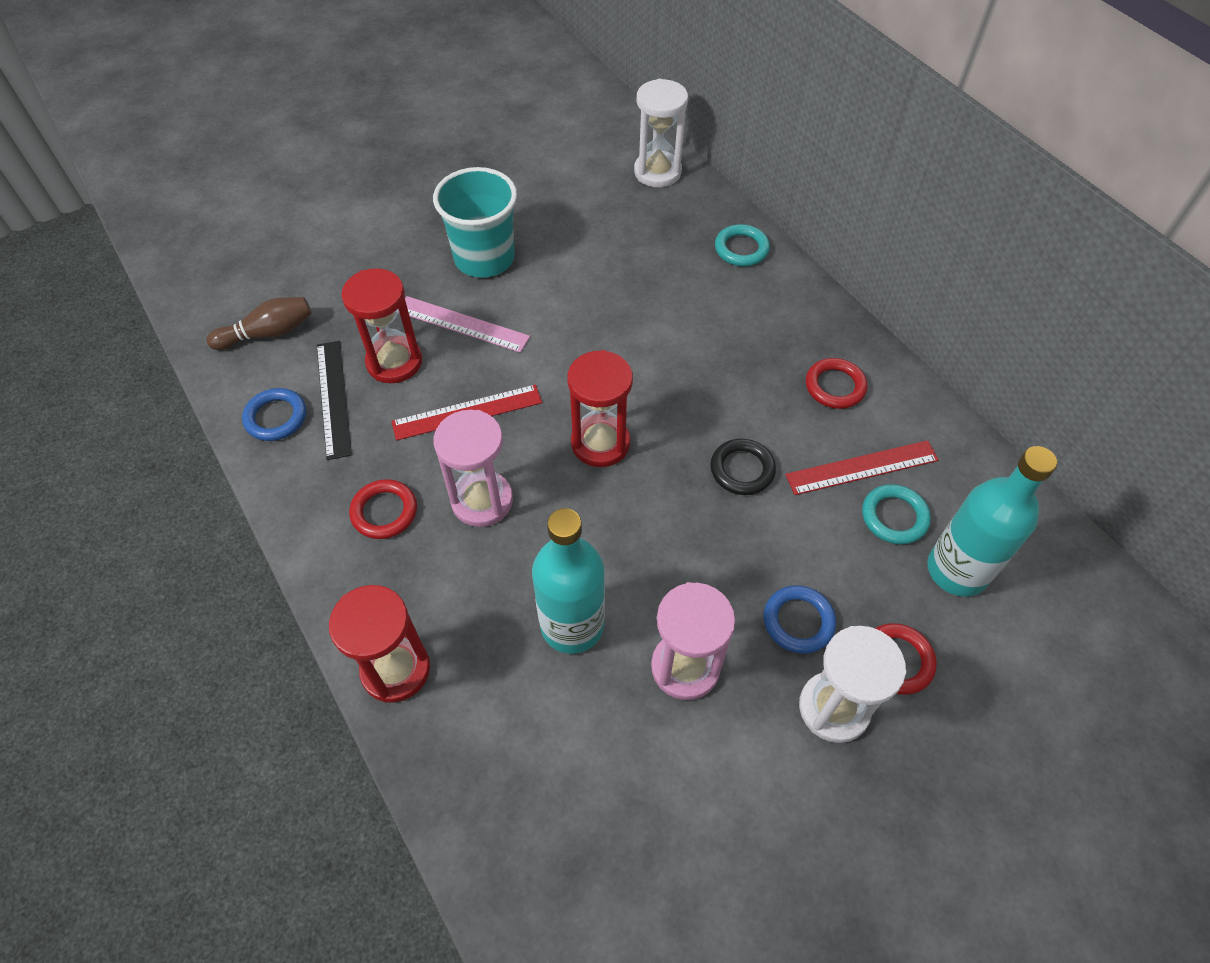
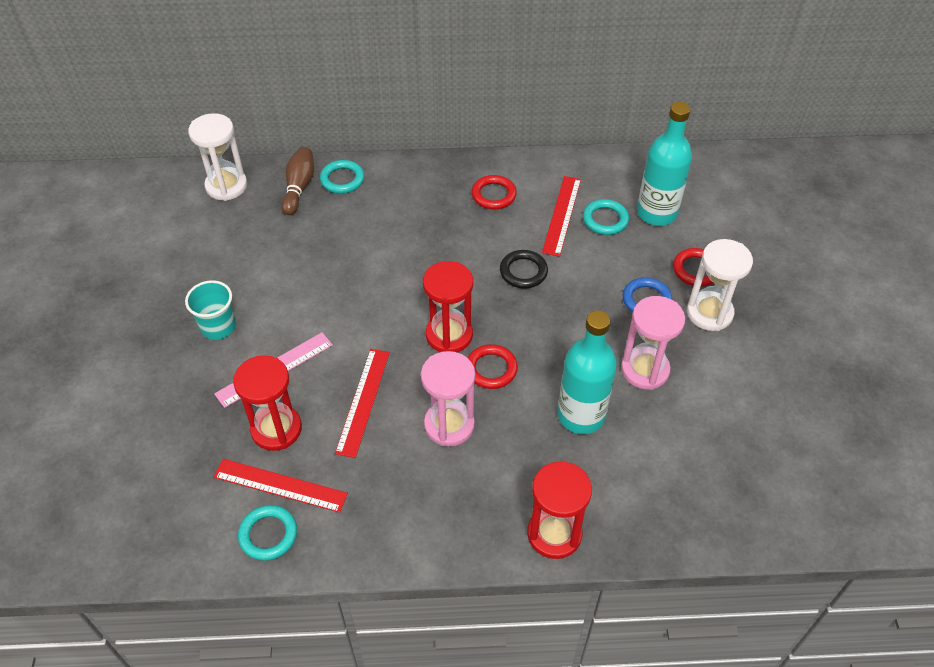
camera: 60 degrees left, 5 degrees down
(268, 333) = (169, 509): brown bowling pin -> brown bowling pin (299, 187)
(276, 417) = (268, 534): blue ring -> turquoise ring
(333, 398) = (280, 485): black ruler -> red ruler
(384, 512) = (416, 491): red ring -> red ring (491, 369)
(484, 258) = (218, 327): turquoise cup -> turquoise cup, size x0.63

